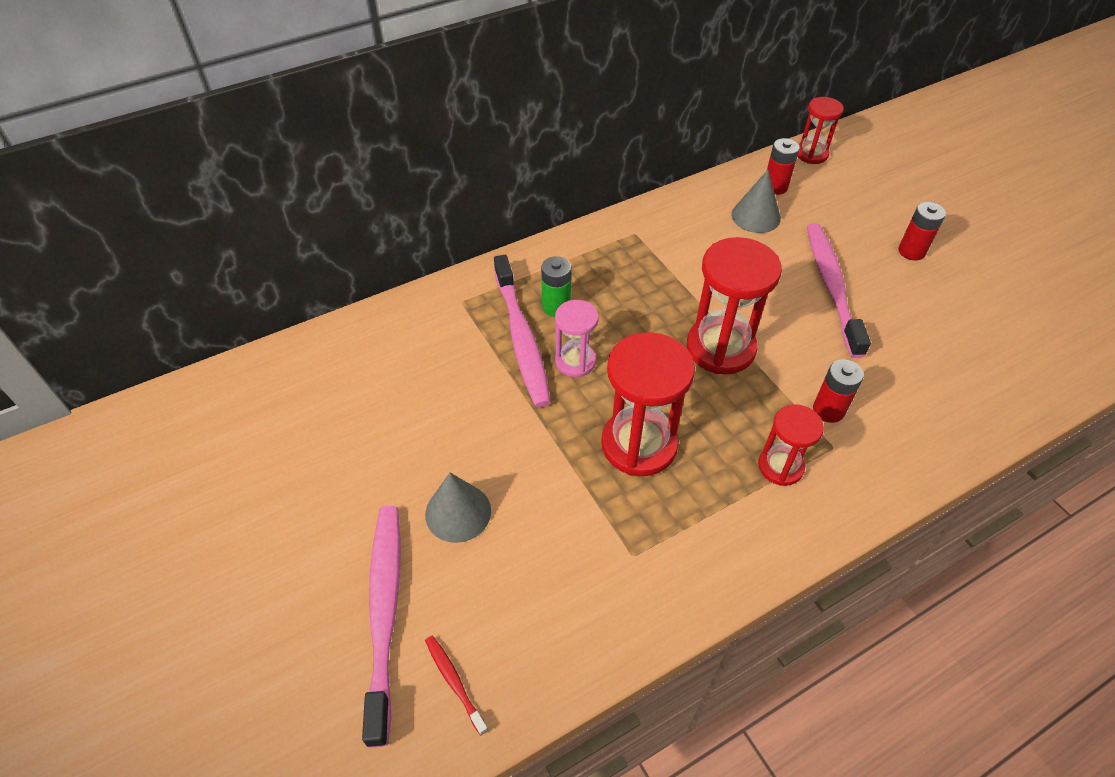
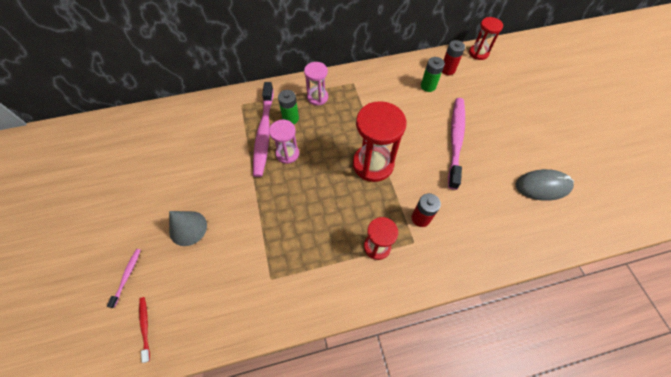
camera: 15 degrees right, 10 degrees up
(385, 612) = (127, 276): pink toothbrush -> pink toothbrush, size x0.44
(586, 266) = (317, 97): none -> pink hourglass
(639, 444) = (301, 212): red hourglass -> none
(755, 216) = (428, 86): grey cone -> green battery
(911, 251) = (515, 128): red battery -> none
(985, 325) = (542, 186): none -> grey mouse

